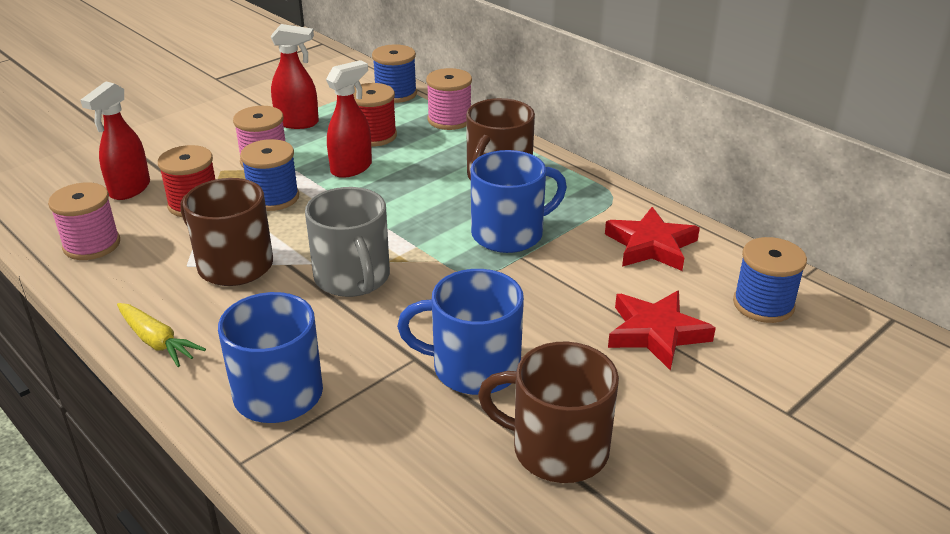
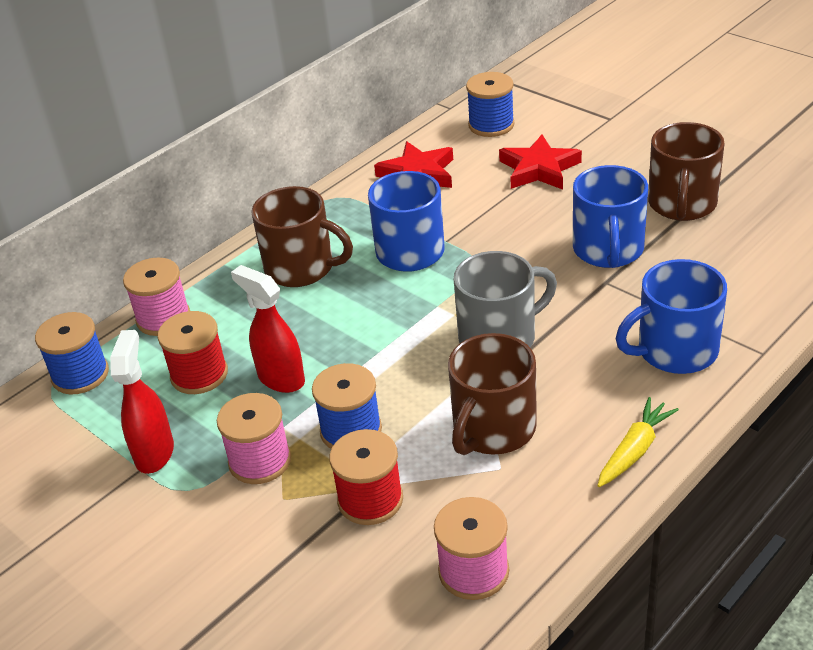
camera: 90 degrees left, 5 degrees up
(129, 189) = (337, 580): red spray bottle -> none

